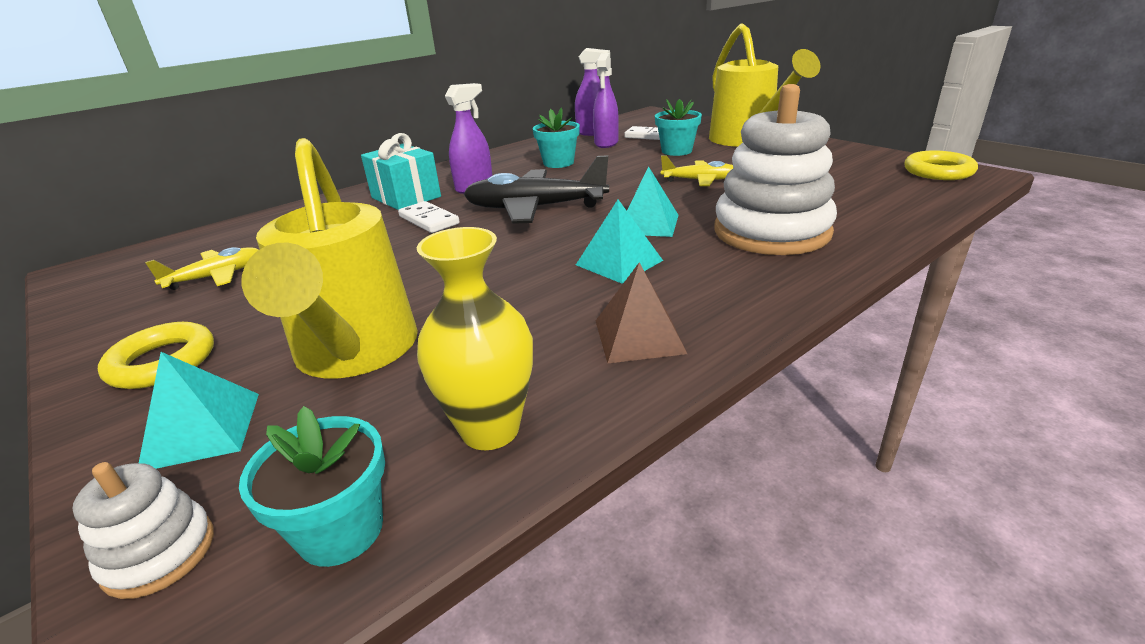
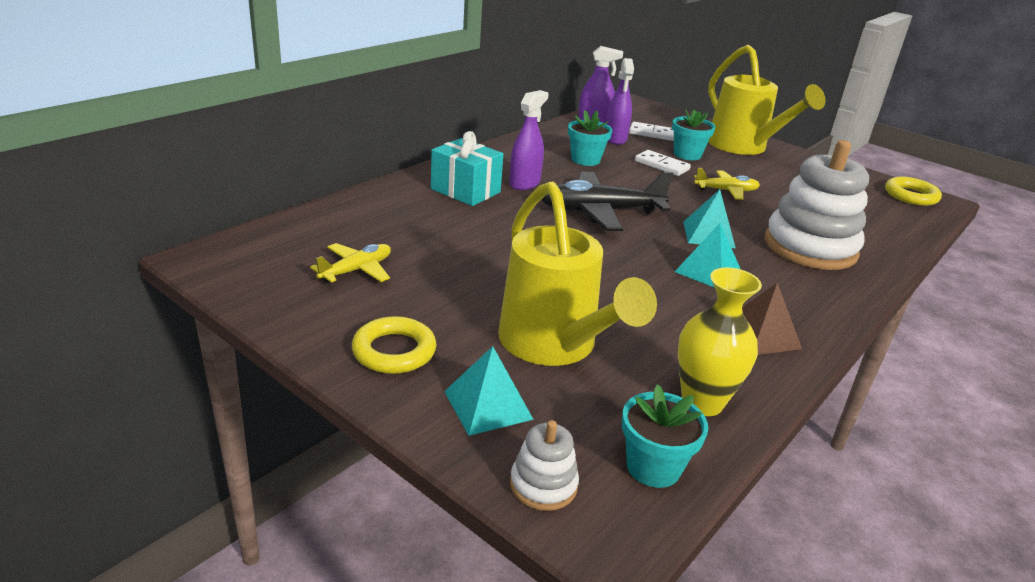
camera: 15 degrees left, 0 degrees up
(429, 220) = (510, 219): white domino -> white domino (661, 165)

